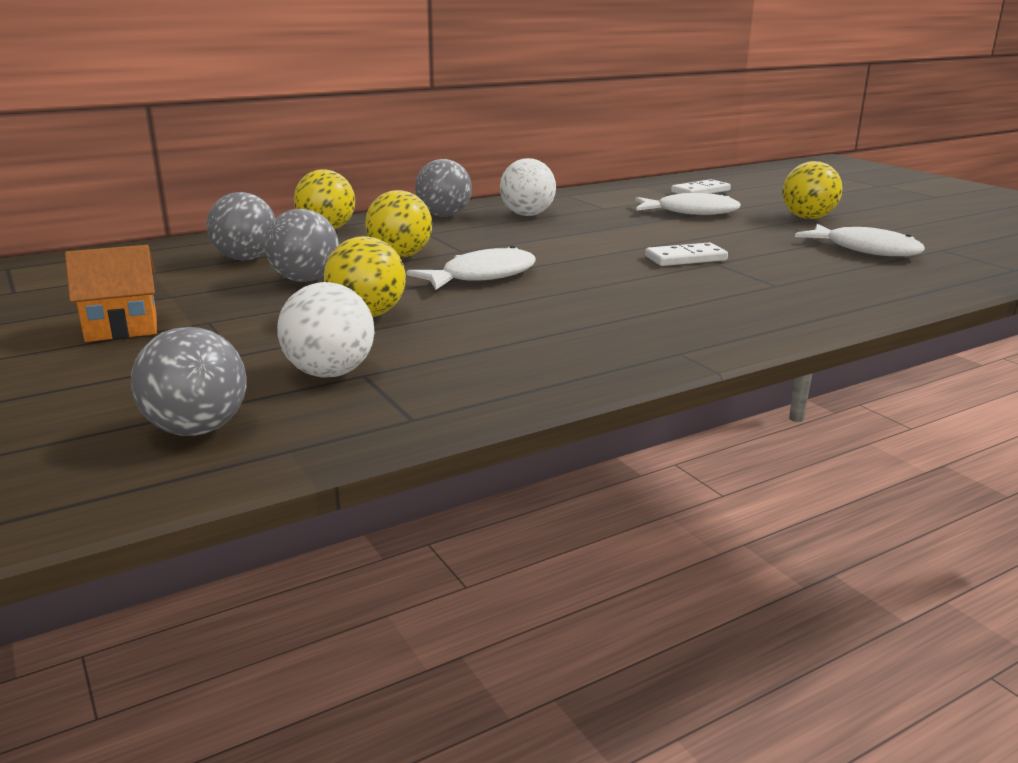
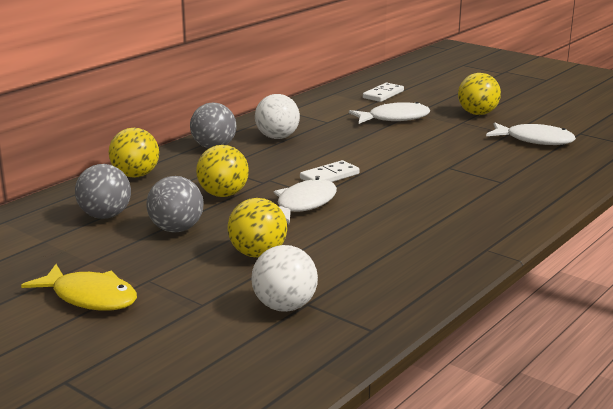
camera: 20 degrees left, 0 degrees up
(122, 328) = (90, 297): orange house -> yellow fish
(197, 429) = (247, 365): grey ball -> none
(686, 258) = (426, 166): white domino -> white domino (329, 176)

